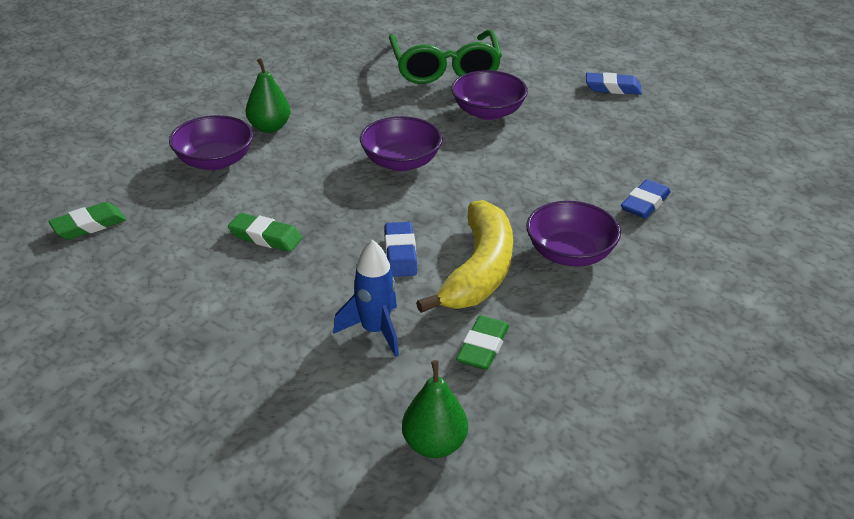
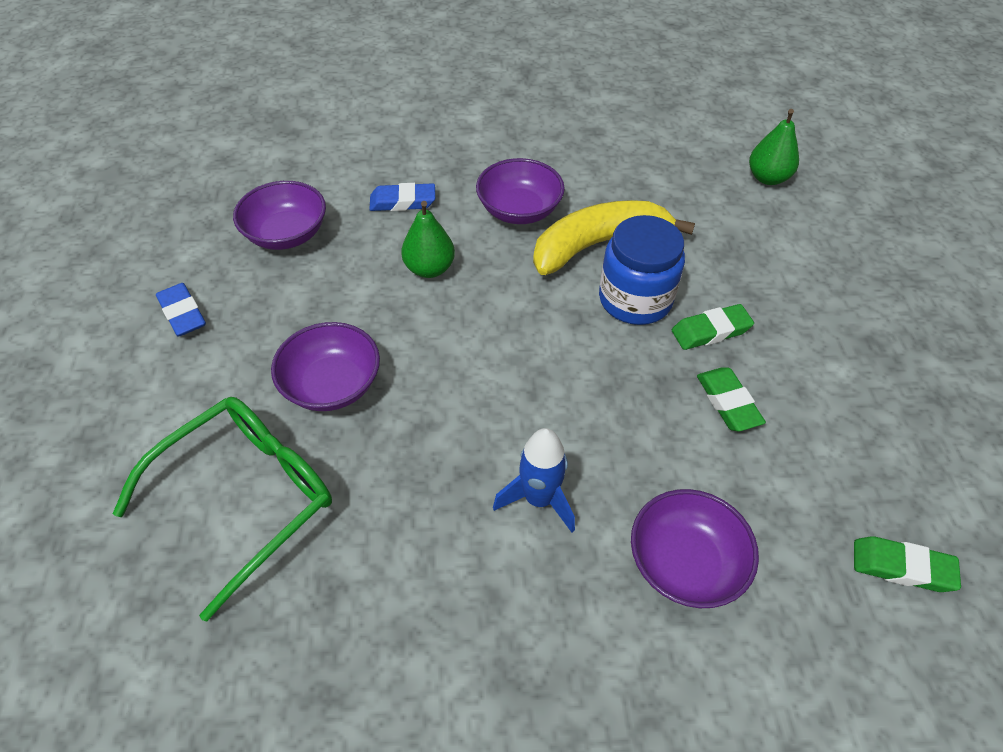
camera: 130 degrees left, 15 degrees up
(269, 127) = (567, 572): green pear -> green pear (429, 268)
(375, 331) = (727, 258): blue rocket -> blue rocket (539, 499)
(400, 254) = (635, 299): blue eraser -> blue jar
(401, 162) = (505, 391): purple bowl -> purple bowl (286, 234)
(483, 347) = (670, 201): green eraser -> green eraser (710, 331)

